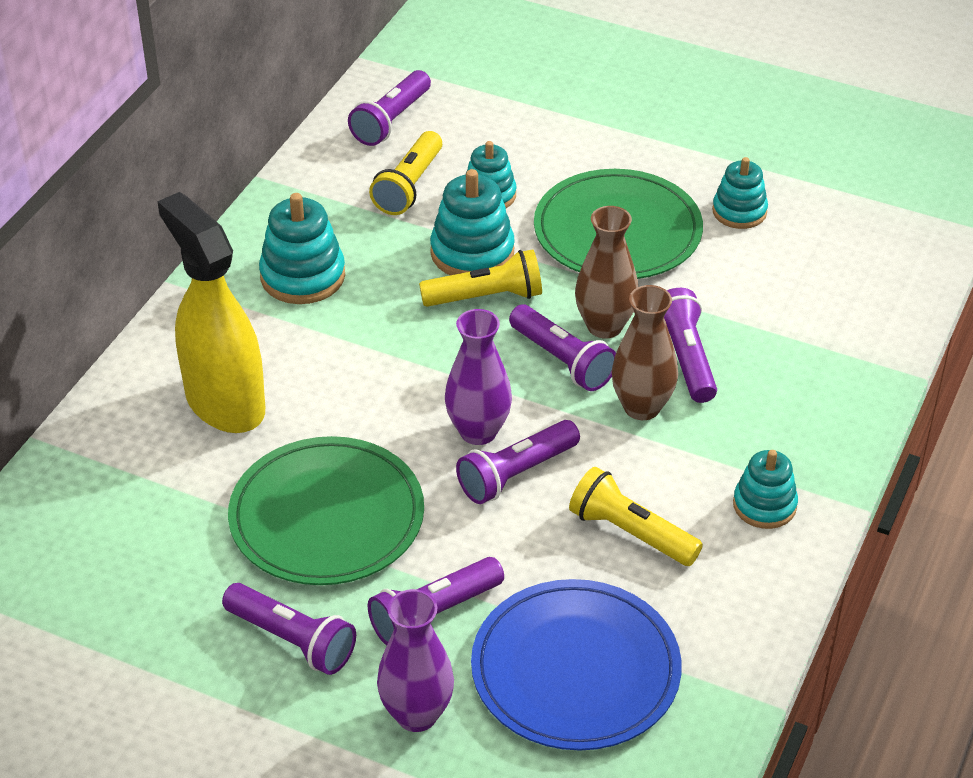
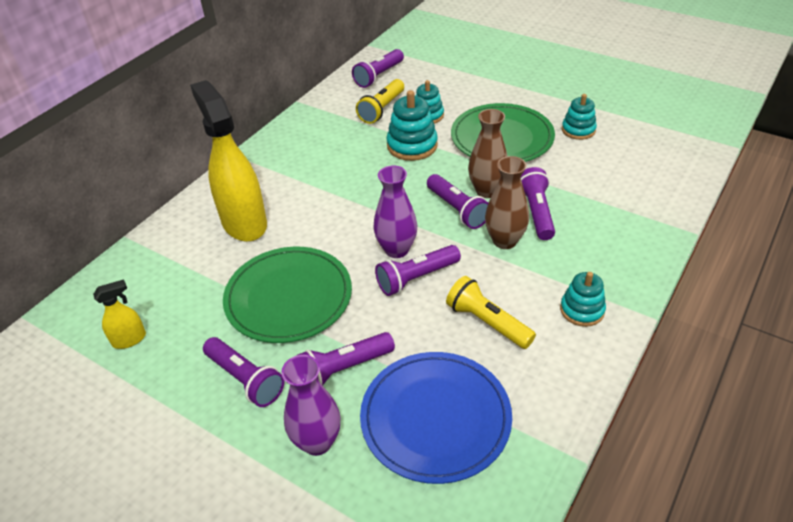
camera: 10 degrees right, 0 degrees up
(98, 597) = (129, 339): none -> yellow spray bottle
(302, 276) = (309, 154): turquoise stacking toy -> none
(486, 297) = (416, 171): yellow flashlight -> none

